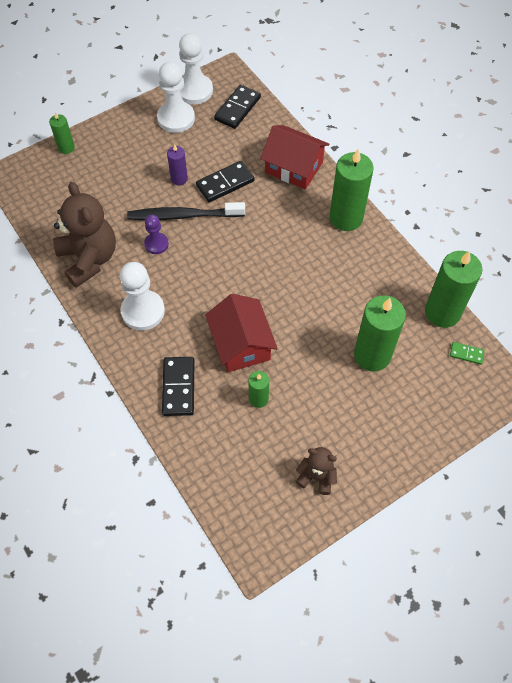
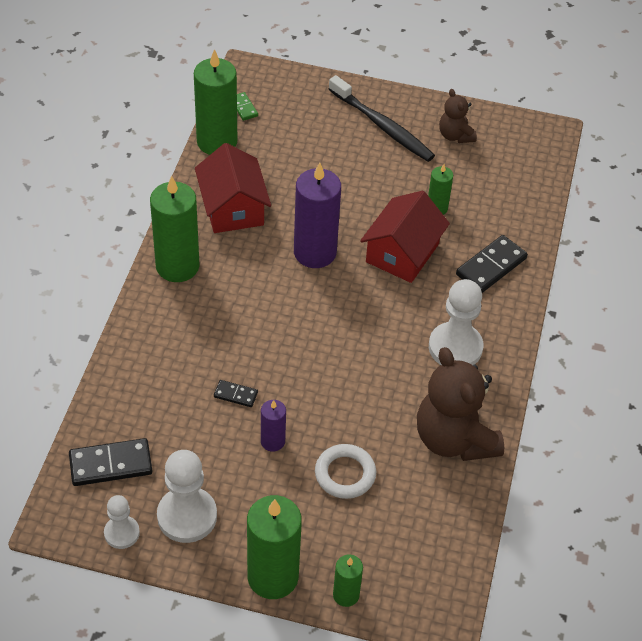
camera: 135 degrees left, 10 degrees down
(89, 259) = (454, 439): brown teddy bear -> brown teddy bear turned 45 degrees counterclockwise
(126, 194) = (345, 474): none -> white ring
(156, 244) = (374, 396): purple pawn -> none
(184, 215) = (315, 399): black toothbrush -> black toothbrush (382, 126)
(194, 90) = (122, 533): white pawn -> white pawn, size x0.58
(225, 183) = (235, 395): black domino -> black domino, size x0.53
(289, 295) = (315, 252): none -> purple candle
(294, 167) = (152, 350): red house -> red house (233, 208)
(372, 355) = (312, 162): green candle -> green candle (273, 577)

